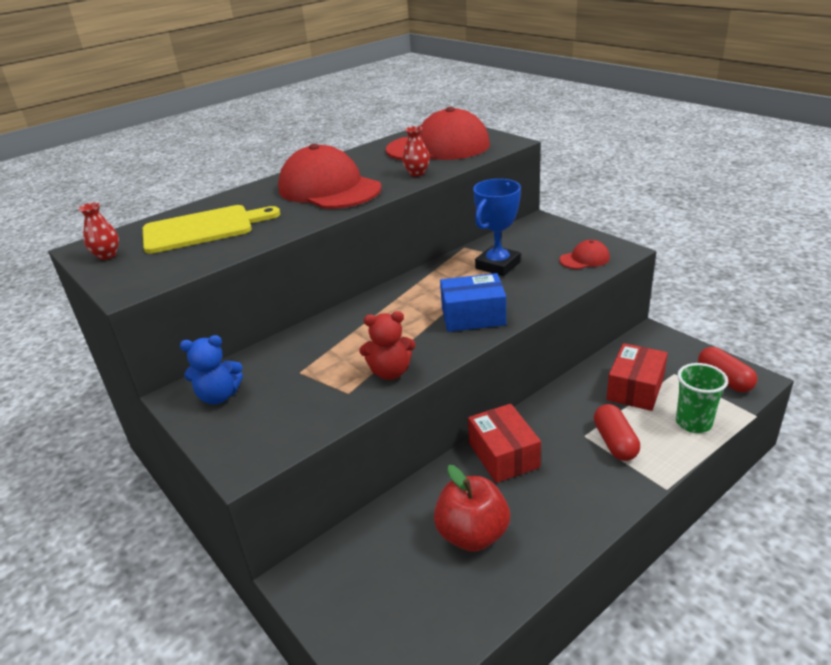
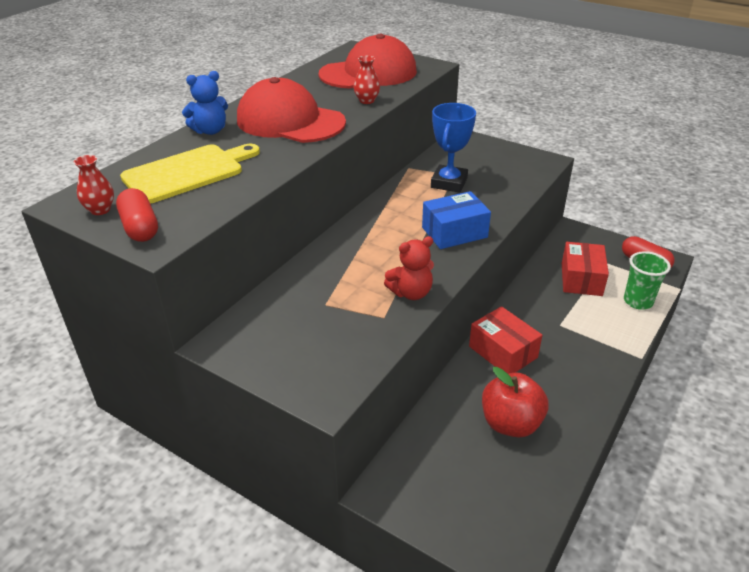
camera: 20 degrees left, 5 degrees up
(219, 396) = (259, 338): blue teddy bear -> blue teddy bear (210, 131)
(584, 259) = (520, 170): red cap -> none
(615, 442) = (586, 327): red capsule -> red capsule (140, 227)

